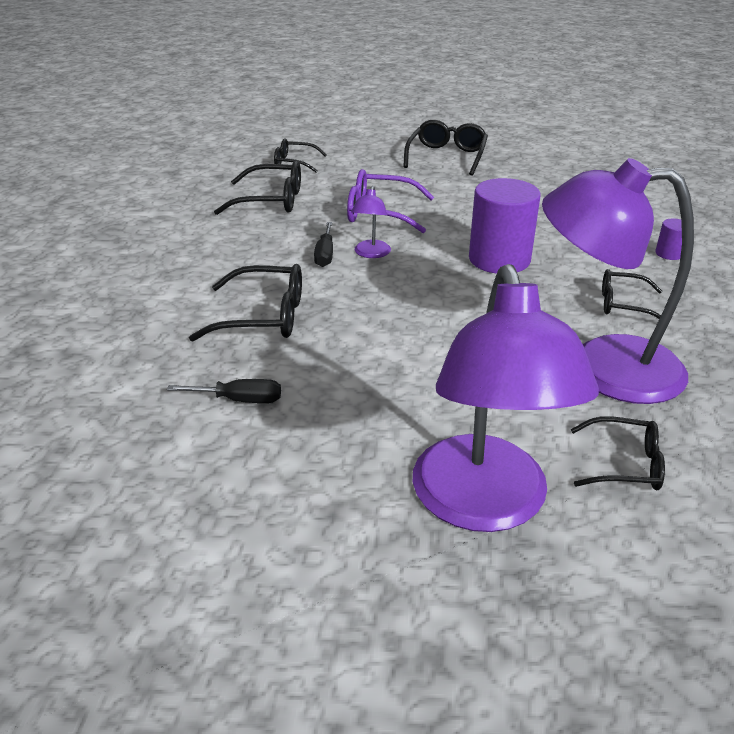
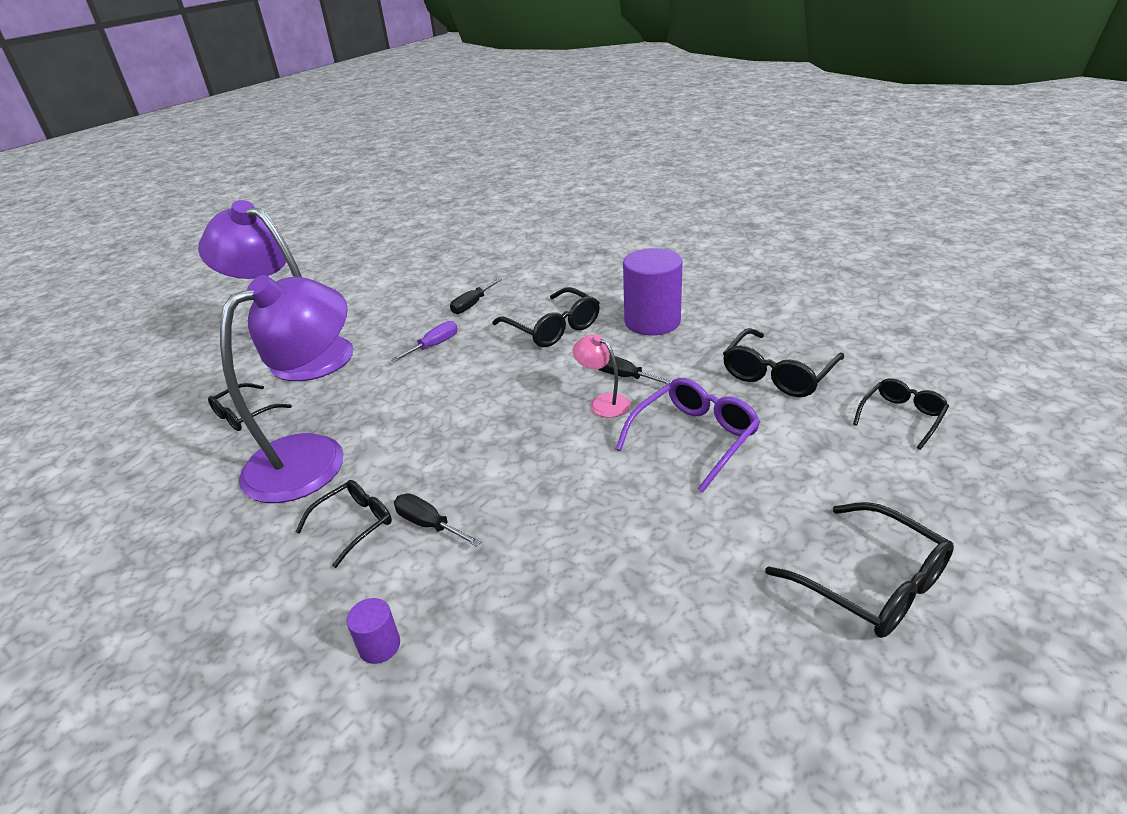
camera: 125 degrees right, 0 degrees up
(263, 316) = (553, 328): black glasses -> black glasses turned 75 degrees counterclockwise
(360, 385) = (434, 345): none -> purple screwdriver
(371, 254) = (603, 402): purple lamp -> pink lamp
(499, 259) = (514, 481): purple cylinder -> purple cylinder (652, 321)
(579, 275) = (429, 524): none -> black screwdriver

